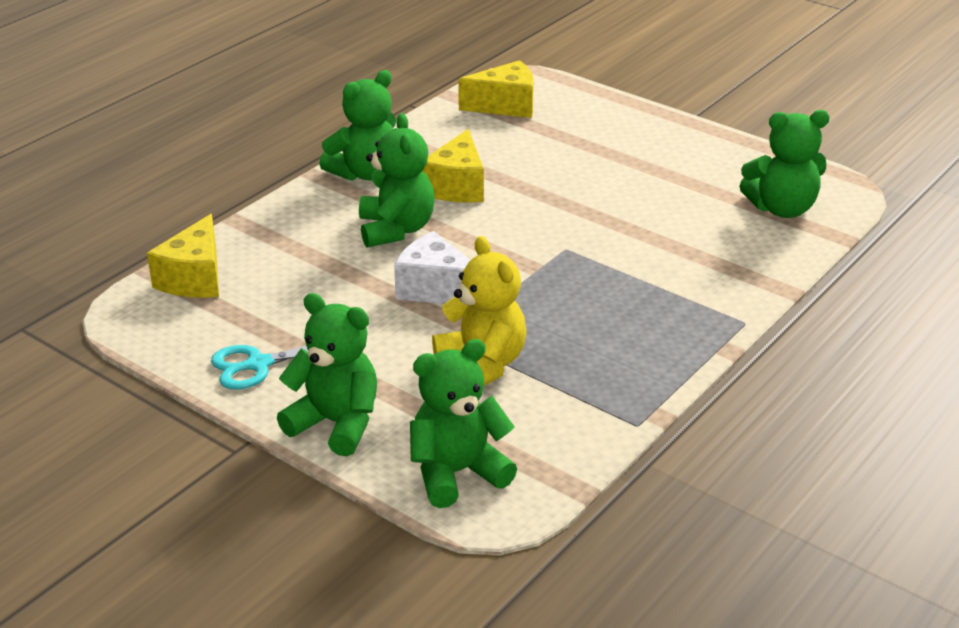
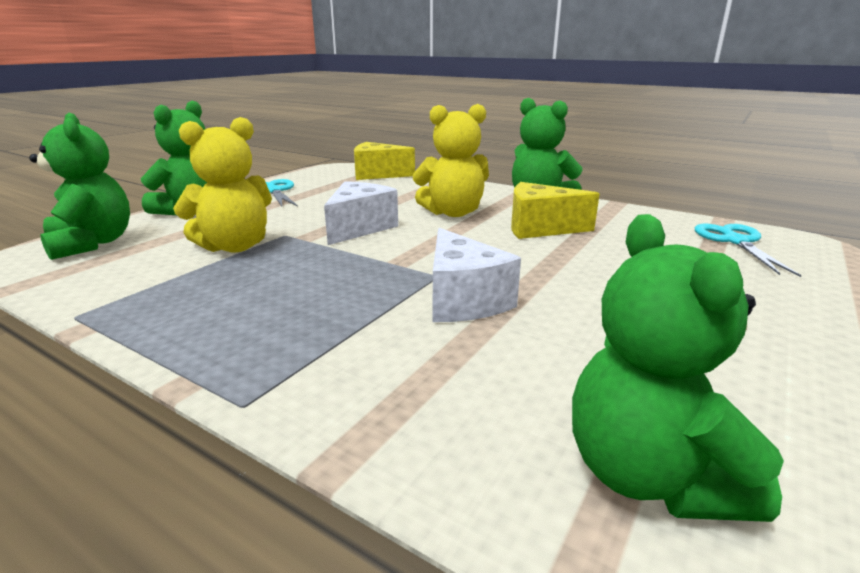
camera: 85 degrees right, 10 degrees down
(396, 229) = (453, 213): green teddy bear -> yellow teddy bear
(505, 106) = (735, 241): yellow cheese -> turquoise scissors
(611, 240) = (463, 300): none -> white cheese

